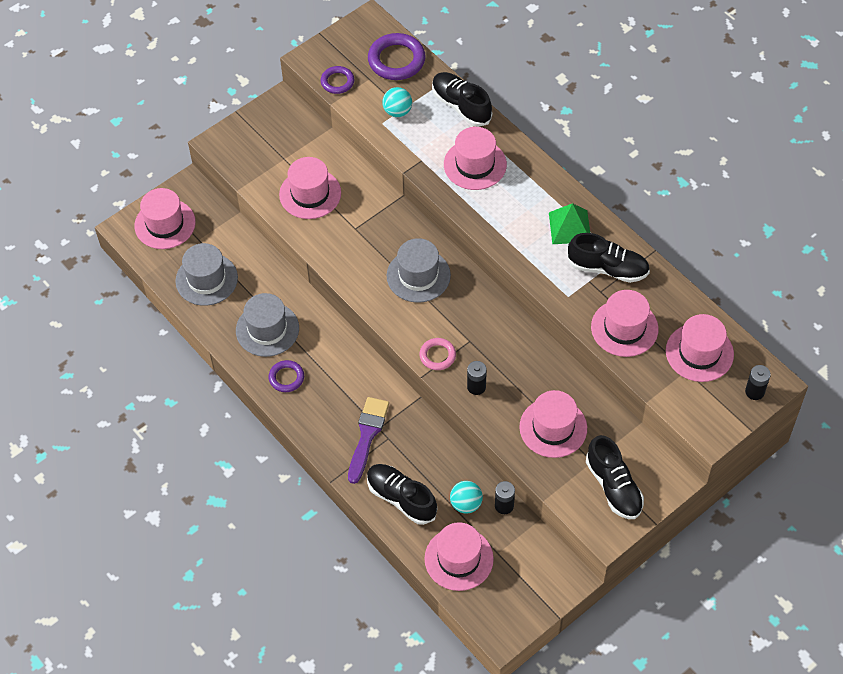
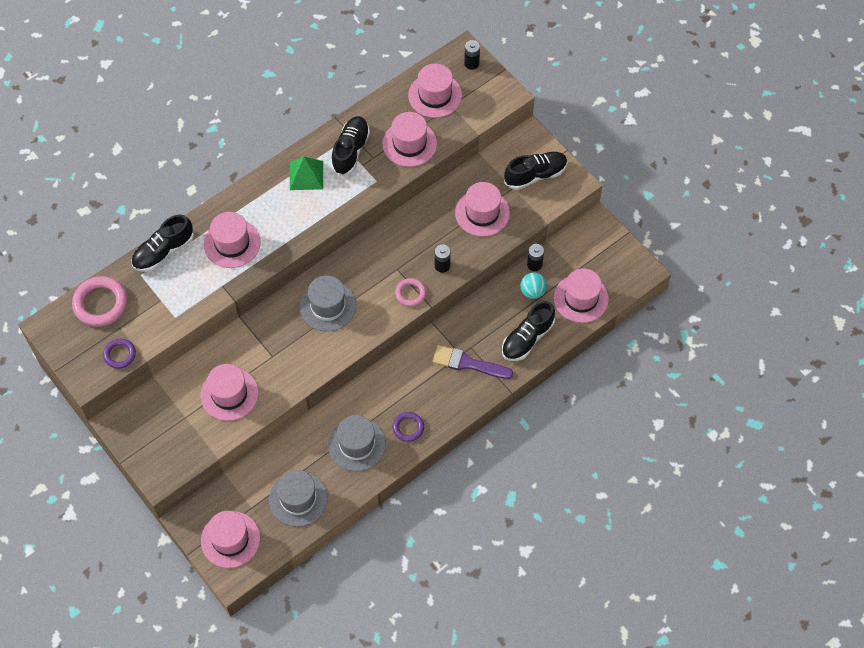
camera: 90 degrees left, 5 degrees up
(396, 60) = (100, 303): purple ring -> pink ring
(397, 111) = (163, 304): turquoise ball -> none

